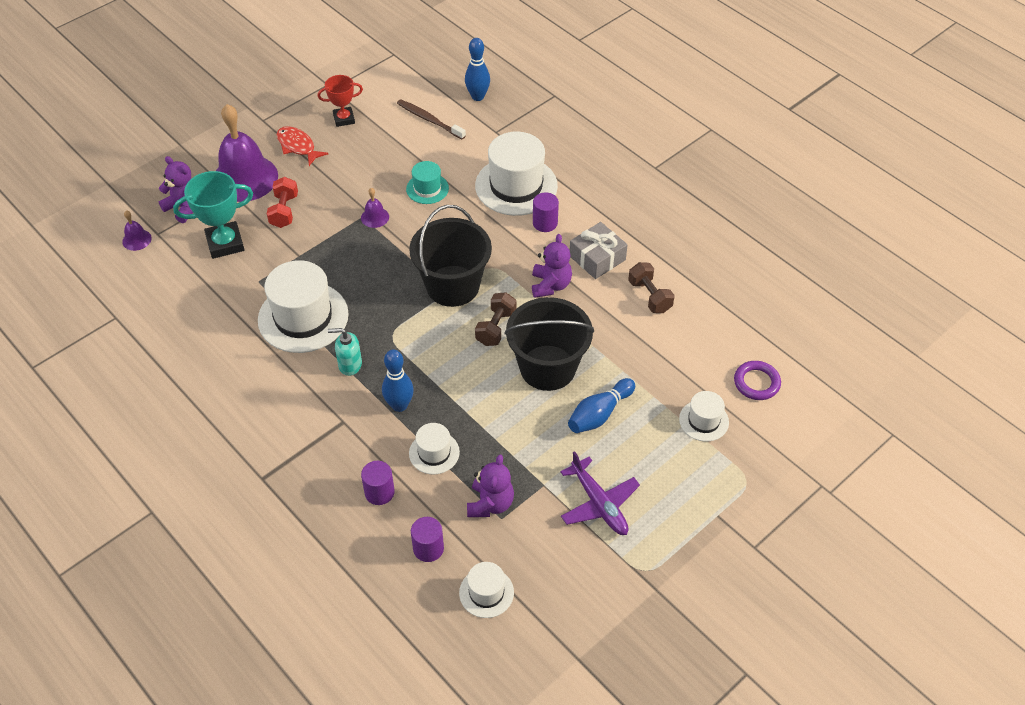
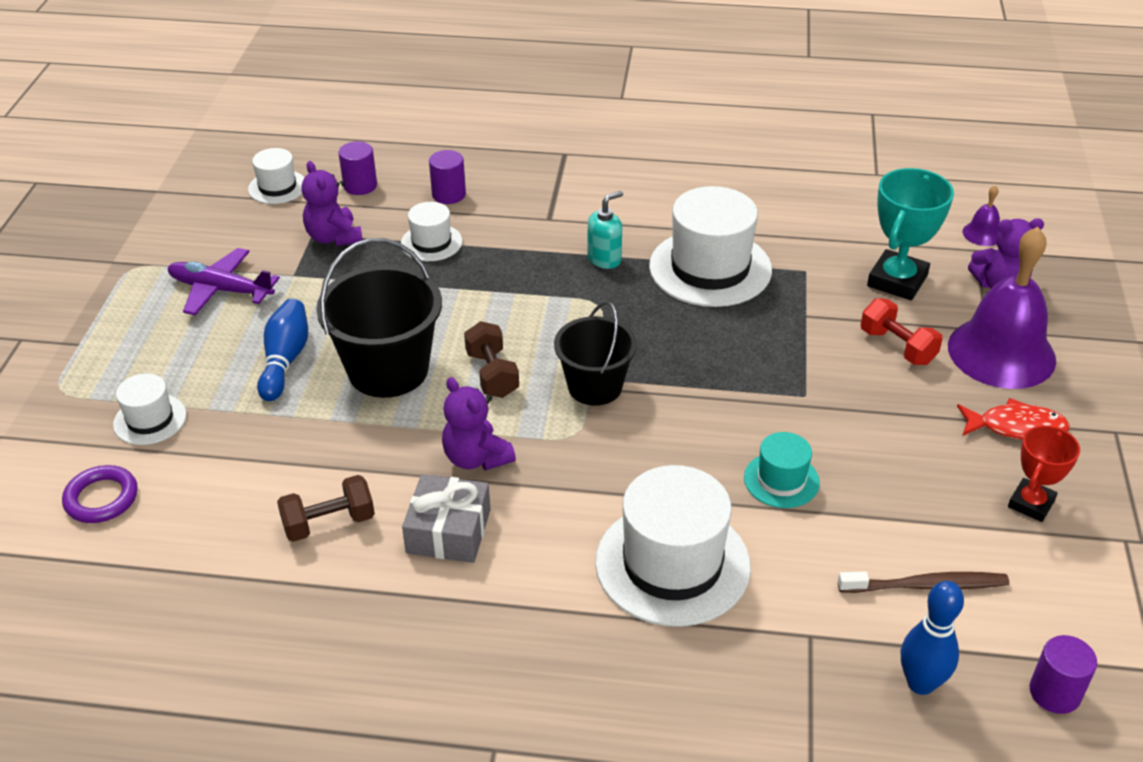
camera: 140 degrees right, 10 degrees down
(375, 217) = (790, 404): purple bell -> none
(399, 405) = (511, 256): blue bowling pin -> none
(452, 286) = (595, 386): black bucket -> black bucket, size x0.67
(545, 223) = (570, 534): purple cylinder -> purple cylinder (1054, 693)
(649, 296) = (329, 523): brown dumbbell -> brown dumbbell turned 45 degrees counterclockwise

